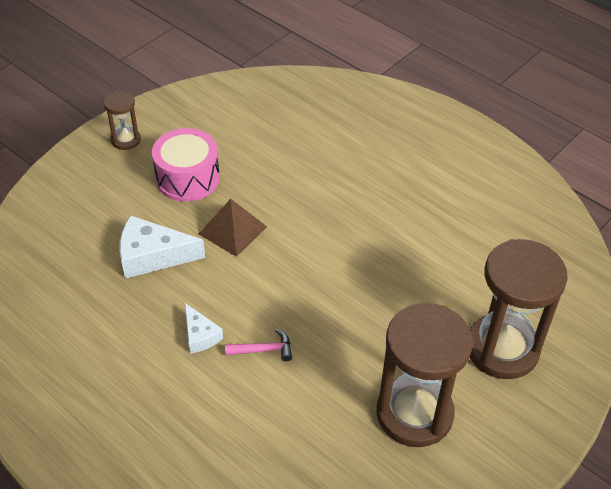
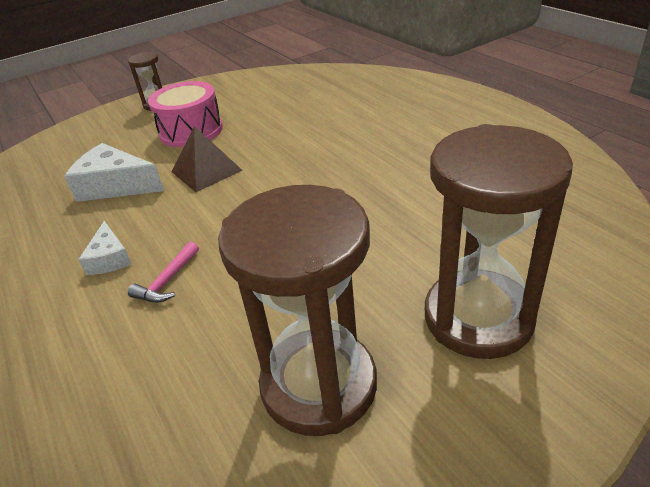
camera: 20 degrees right, 10 degrees down
(263, 350) = (167, 281): pink hammer -> pink hammer turned 105 degrees clockwise

